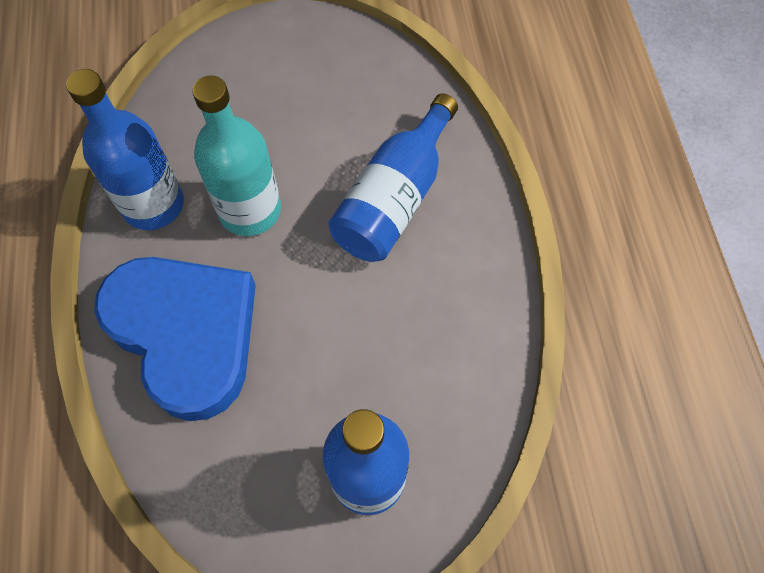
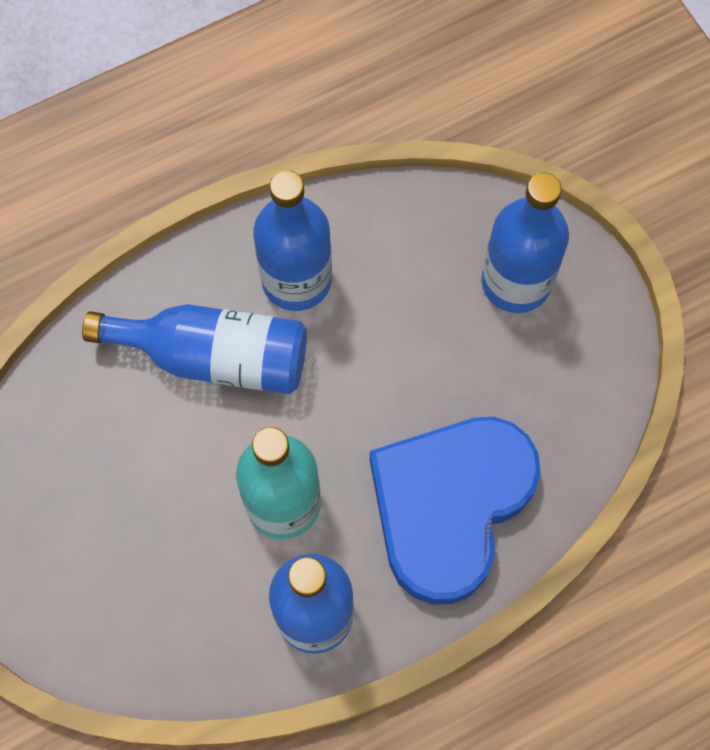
camera: 110 degrees left, 5 degrees up
(441, 281) = (296, 280): none -> blue bottle

